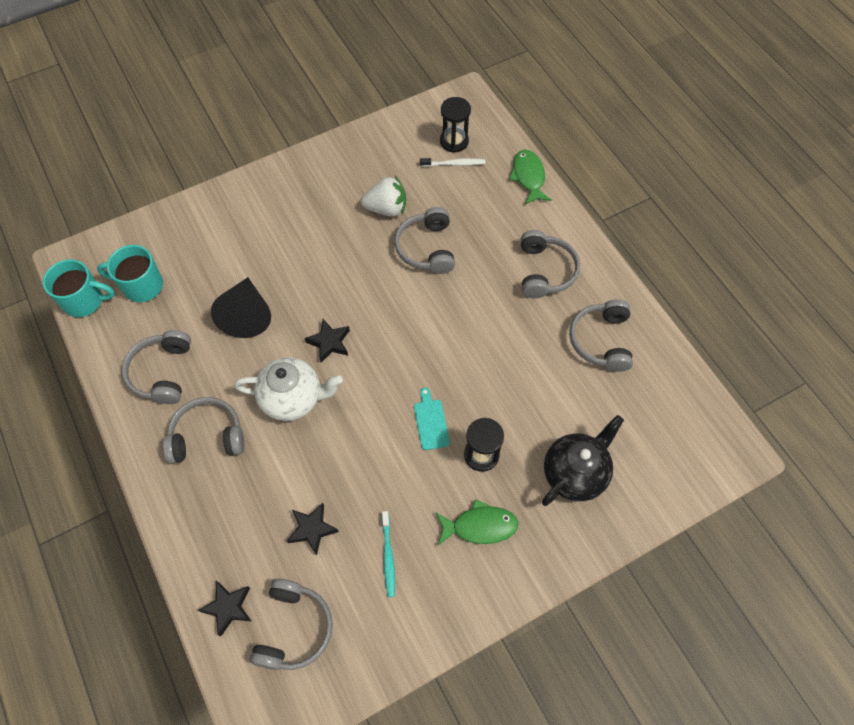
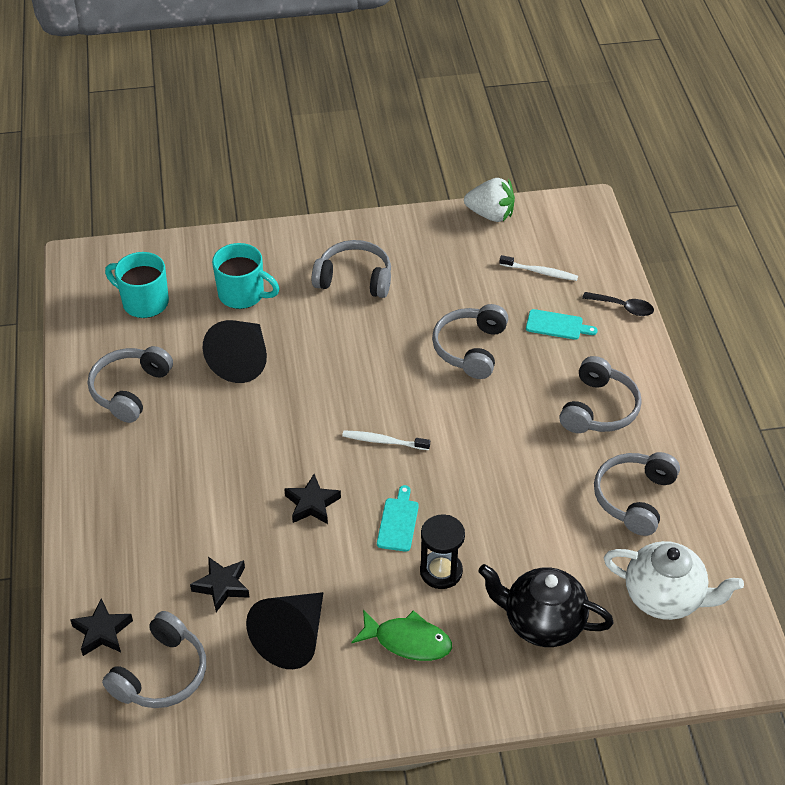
camera: 20 degrees right, 15 degrees down
(84, 300) = (80, 300): turquoise mug -> turquoise mug (243, 294)
(207, 436) = (150, 464): grey headphones -> grey headphones (354, 279)
(293, 398) = (257, 454): white teapot -> white teapot (665, 597)
(329, 342) = (320, 412): black star -> black star (312, 504)
(386, 208) = (442, 297): white strawberry -> white strawberry (490, 214)
(388, 556) = (293, 638): turquoise toothbrush -> black cone
(391, 353) = (384, 441): none -> white toothbrush
(454, 141) = (550, 249): black hourglass -> none
(485, 207) = (557, 325): none -> turquoise cutting board
(528, 177) = (623, 307): green fish -> black spoon
(575, 473) = (542, 623): black teapot -> black teapot turned 135 degrees counterclockwise

